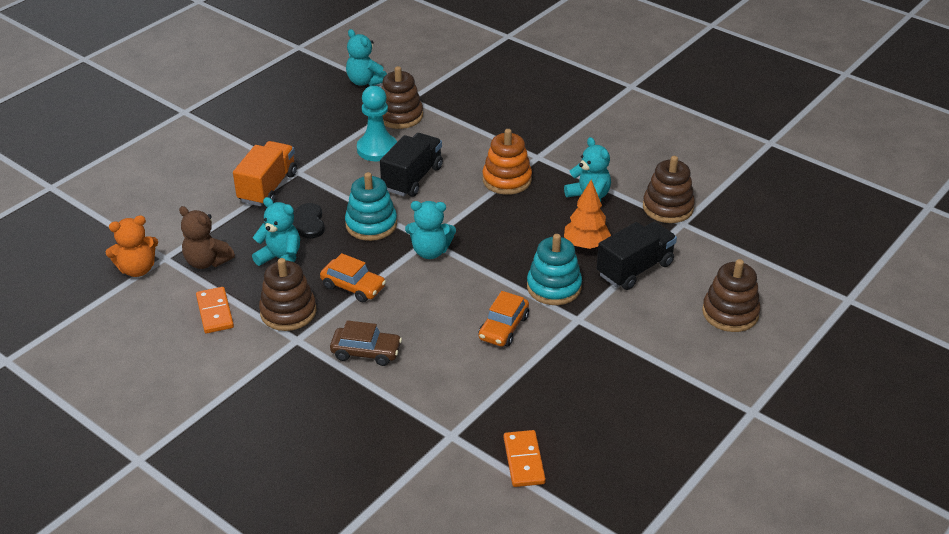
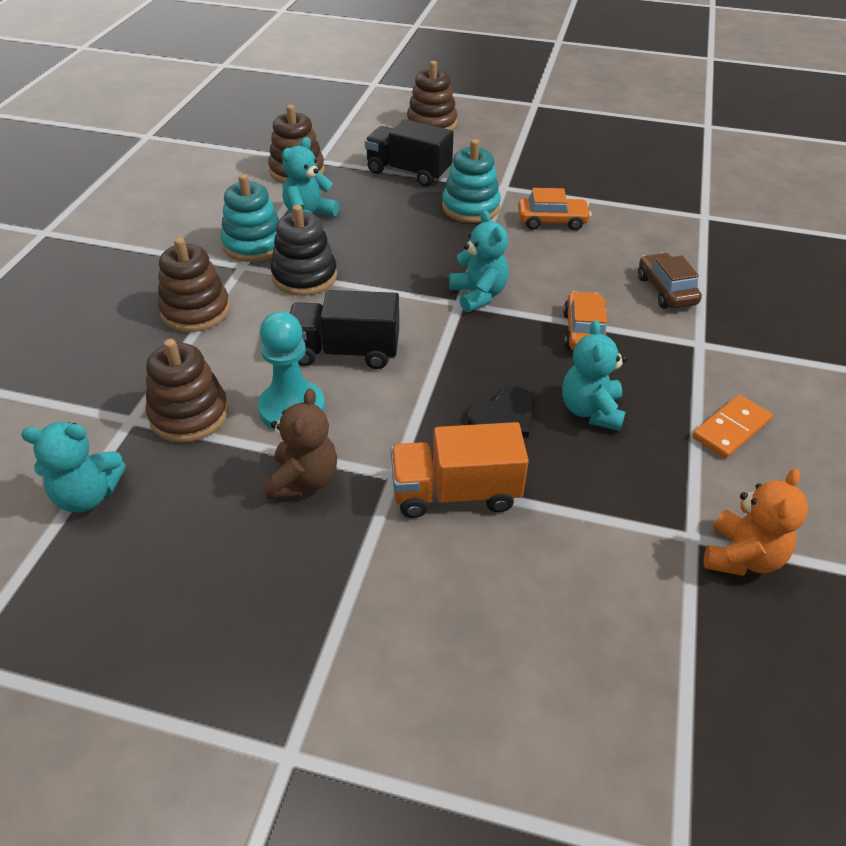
camera: 115 degrees left, 5 degrees up
(137, 269) = (741, 557): orange teddy bear -> orange teddy bear turned 75 degrees clockwise
(207, 261) = (658, 483): brown teddy bear -> brown teddy bear (303, 480)
(288, 312) = (669, 366): brown stacking toy -> brown stacking toy (195, 311)
(365, 81) = (87, 495): turquoise teddy bear -> turquoise teddy bear turned 60 degrees clockwise
(371, 224) = (464, 356): turquoise stacking toy -> turquoise stacking toy (254, 244)
(507, 180) = (304, 276): orange stacking toy -> black stacking toy
(523, 460) = (688, 178): orange domino -> none
(586, 245) = (391, 203): orange tree -> none

